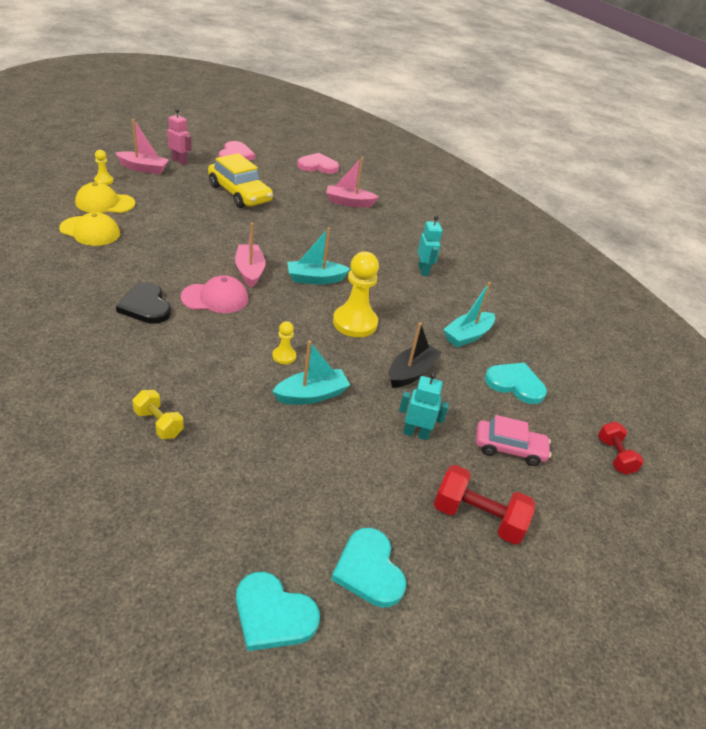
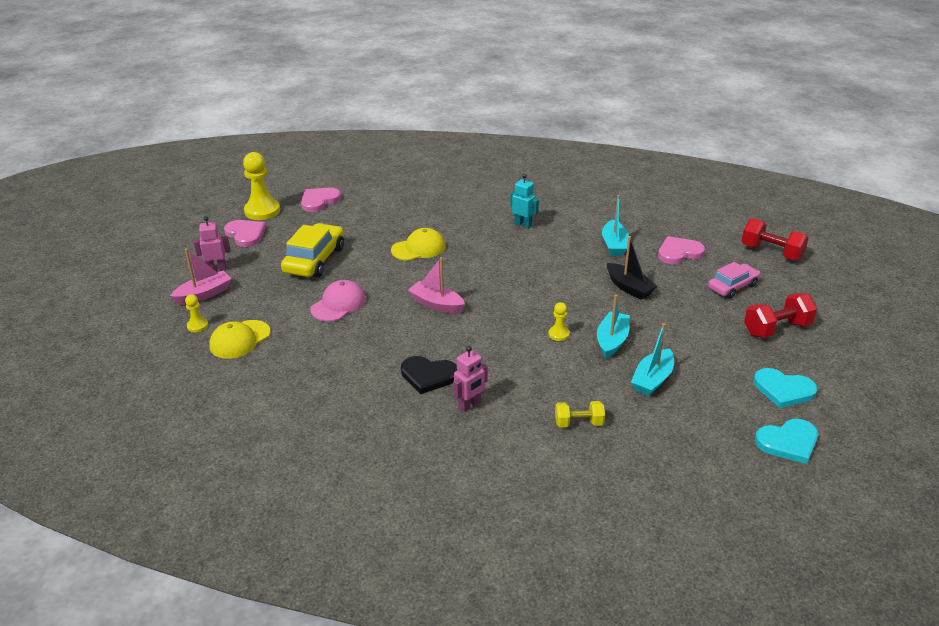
camera: 40 degrees left, 5 degrees down
(90, 231) = (279, 365): yellow cap -> yellow cap (418, 248)
(125, 345) = (470, 405): none -> pink robot
(215, 298) = (454, 336): pink cap -> pink cap (338, 304)
(239, 194) = (314, 260): yellow car -> yellow car turned 75 degrees counterclockwise
(315, 279) = (481, 278): turquoise boat -> turquoise boat (652, 380)
(349, 202) = (394, 213): pink boat -> none
(355, 323) = (552, 285): yellow pawn -> yellow pawn (262, 211)
(411, 372) = (629, 288): black boat -> black boat turned 150 degrees clockwise
(416, 433) = (688, 315): turquoise robot -> none
(515, 384) = (679, 252): turquoise heart -> pink heart
(614, 456) = (771, 252): red dumbbell -> red dumbbell, size x1.58

